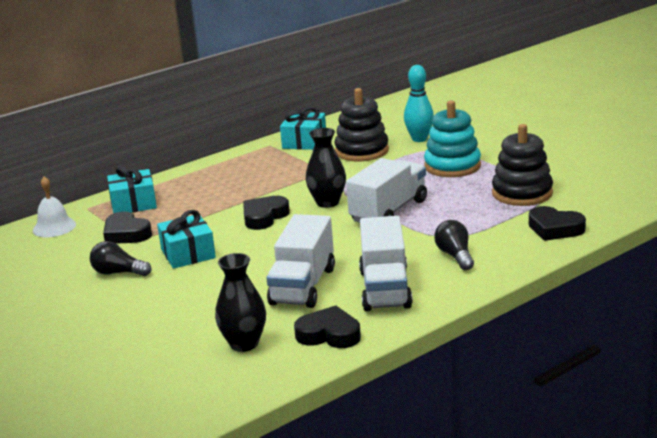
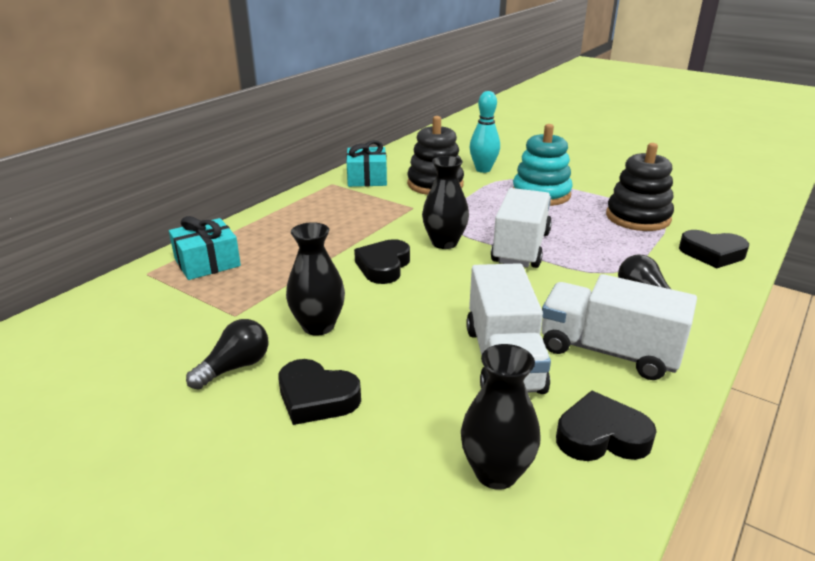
camera: 20 degrees left, 5 degrees up
(54, 227) = (109, 304): white bell -> none
(118, 273) = (235, 367): black light bulb -> black light bulb turned 135 degrees clockwise
(126, 234) = (217, 305): black heart -> black heart (316, 398)
(188, 253) = (318, 326): turquoise gift -> black vase
(385, 289) = (608, 351): white truck -> white truck turned 135 degrees clockwise

